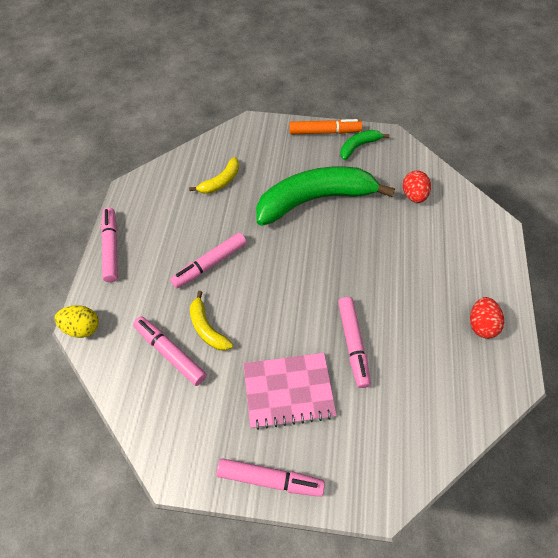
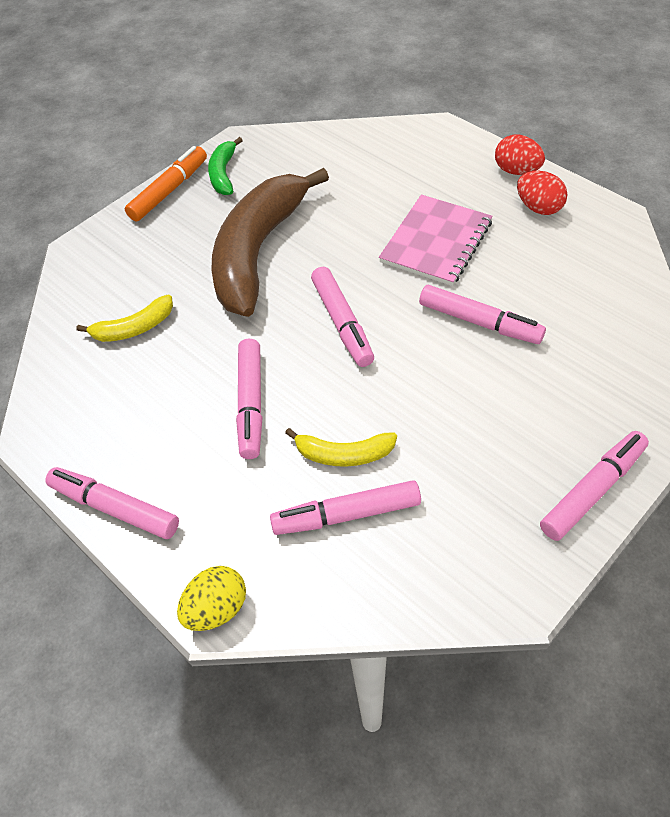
camera: 50 degrees left, 5 degrees down
(220, 181) = (134, 328): yellow banana -> yellow banana turned 75 degrees clockwise
(288, 391) = (494, 413): pink notebook -> pink notebook (436, 242)
(296, 272) = (342, 323): none -> pink marker
(315, 200) = (258, 251): green banana -> brown banana
(413, 195) = (337, 168): red egg -> red egg (516, 171)

